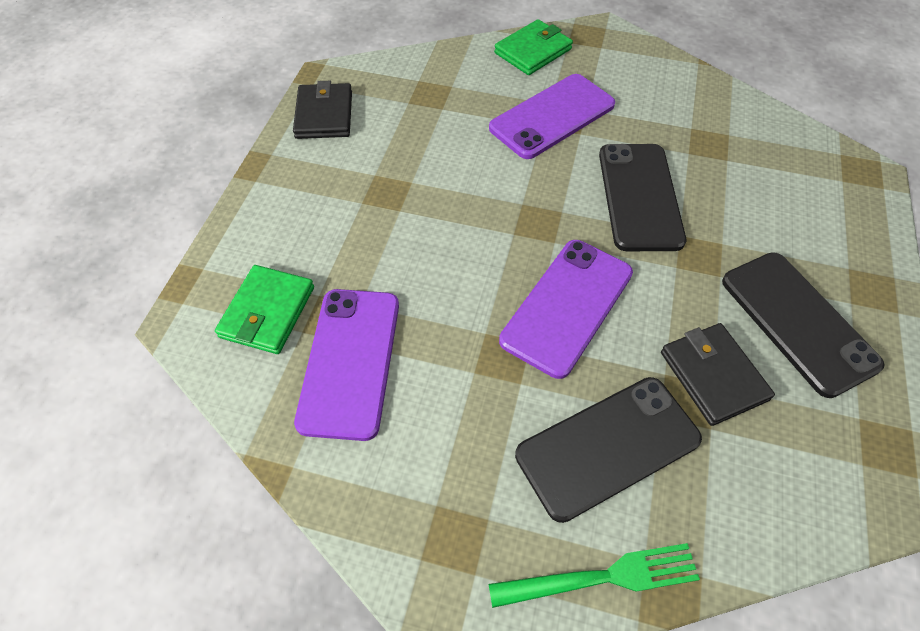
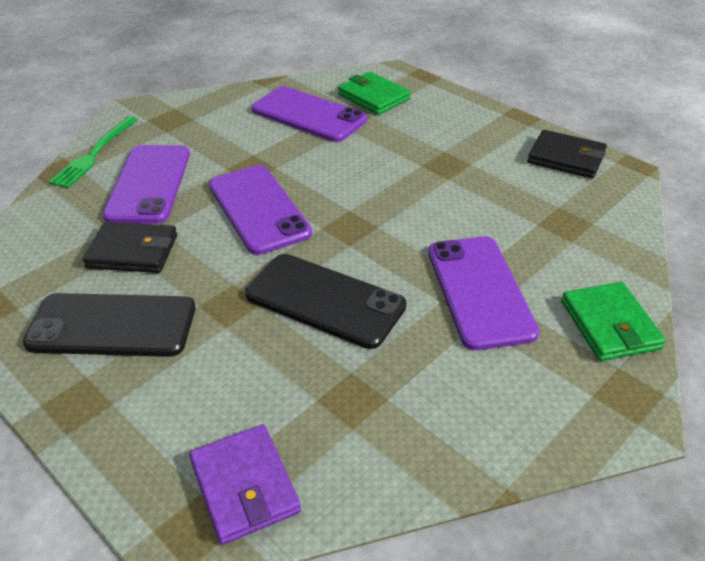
camera: 120 degrees right, 15 degrees down
(607, 446) = (149, 184): black phone -> purple phone
(816, 162) = (245, 486): none -> purple wallet

